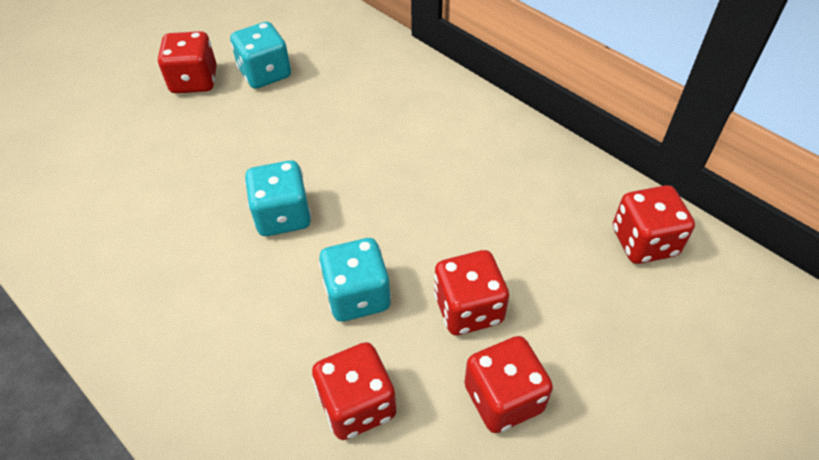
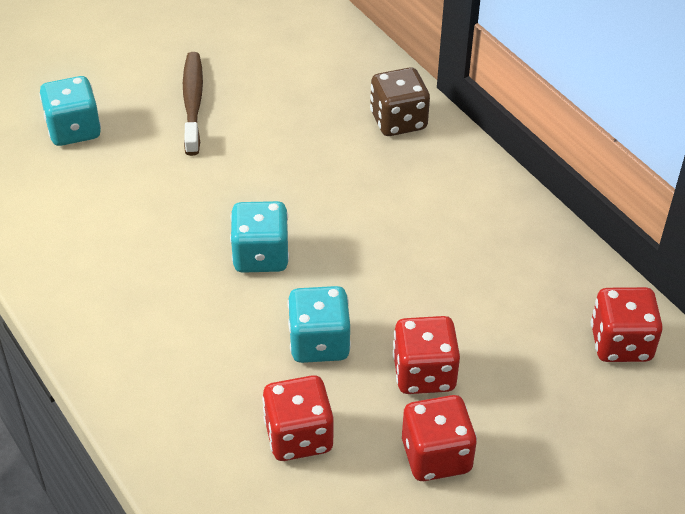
camera: 10 degrees right, 5 degrees down
(194, 81) = (193, 102): red dice -> brown toothbrush
(265, 74) = (268, 106): turquoise dice -> turquoise dice (74, 130)
(385, 69) = (398, 121): none -> brown dice

